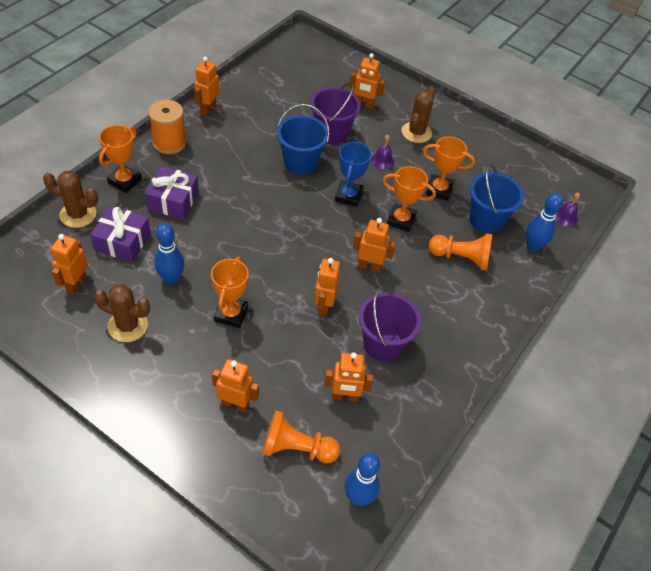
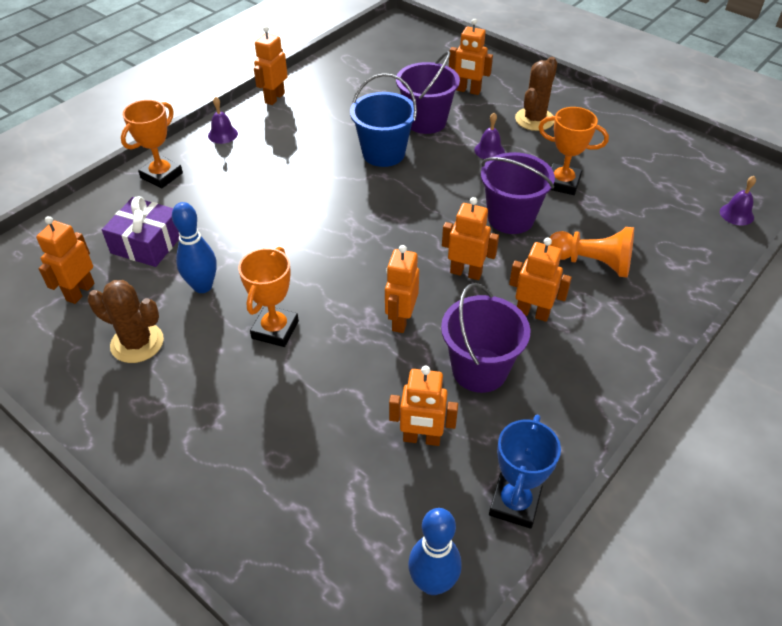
camera: 10 degrees right, 5 degrees down
(78, 214) = (98, 213): brown cactus -> none
(169, 143) = (223, 134): orange spool -> purple bell
(173, 200) = (218, 197): purple gift -> none
(235, 404) = (267, 445): orange robot -> orange robot (532, 313)
(296, 448) = (347, 508): orange pawn -> none
(348, 196) = (443, 191): blue trophy -> blue trophy (514, 503)
(401, 220) = (510, 218): orange trophy -> purple bucket
(486, 220) = (626, 217): blue bucket -> none
(532, 246) = (691, 249): blue bowling pin -> none

